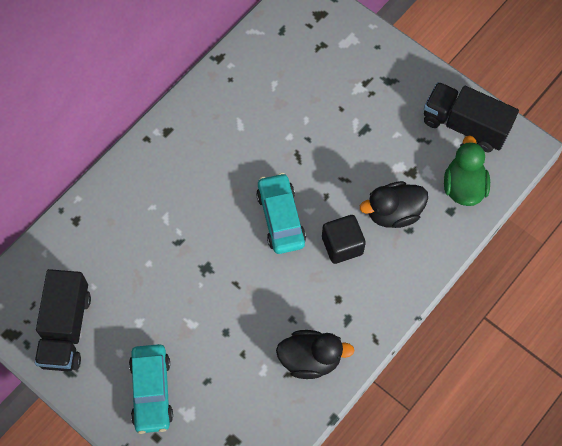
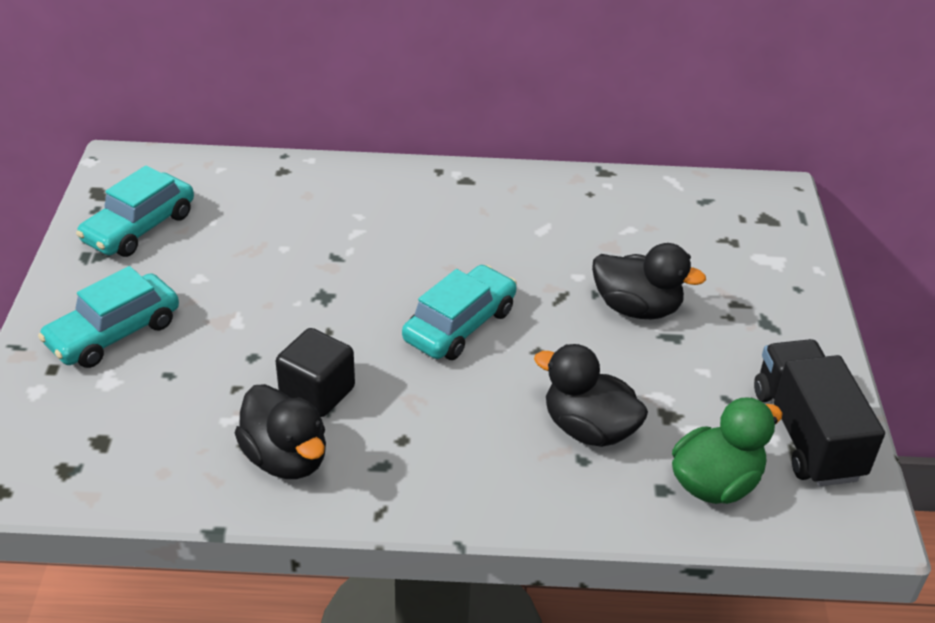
camera: 50 degrees right, 25 degrees down
(66, 329) = (139, 227): black truck -> turquoise car
(333, 128) = (637, 308): none -> black duck
(342, 245) = (484, 402): black cube -> black cube (317, 392)

